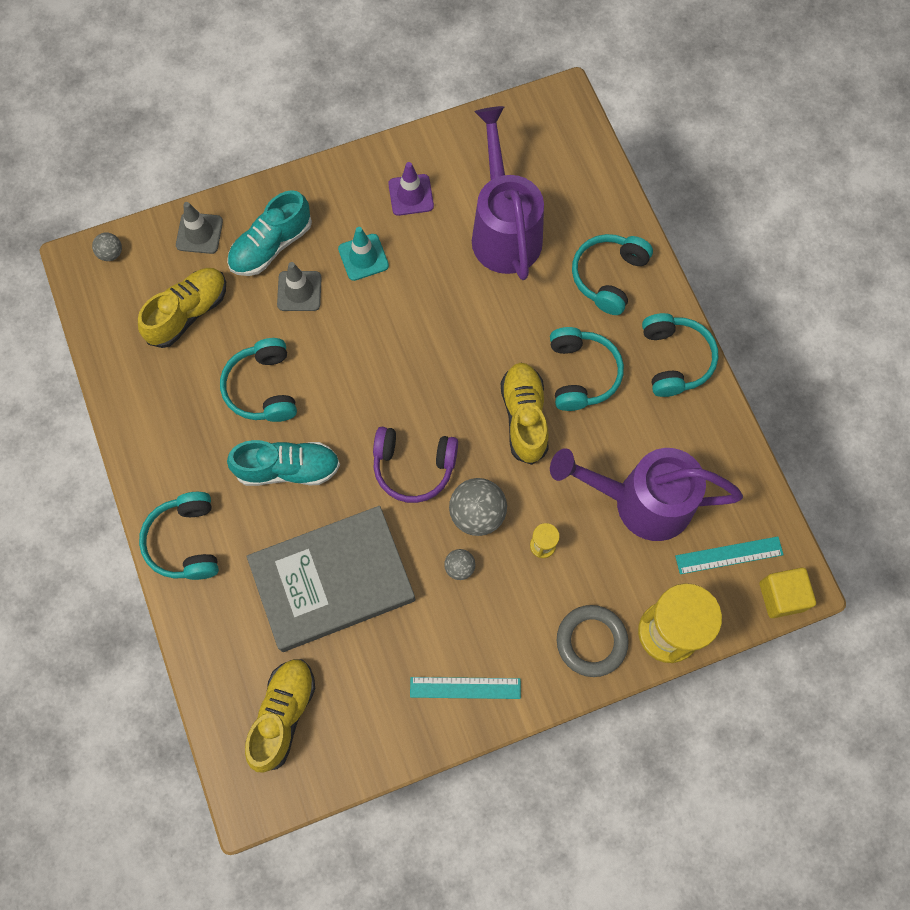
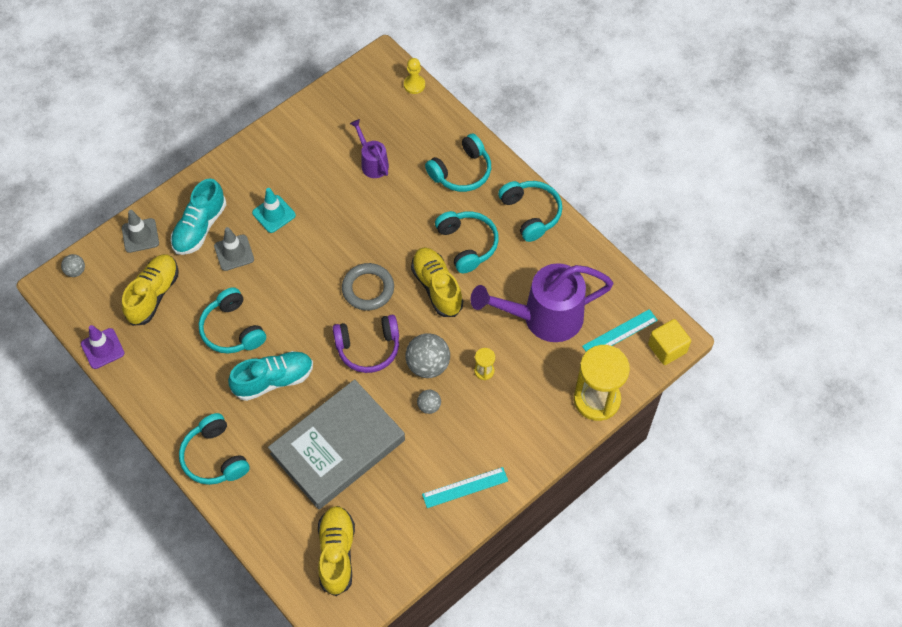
camera: 20 degrees left, 10 degrees down
(411, 195) = (293, 160): purple traffic cone -> purple traffic cone (102, 348)
(504, 230) = (372, 163): purple watering can -> purple watering can, size x0.49
(591, 144) = (414, 85): none -> yellow pawn
(591, 641) = (544, 424): grey ring -> grey ring (368, 289)
(608, 276) = (461, 172): turquoise headphones -> turquoise headphones turned 135 degrees counterclockwise

